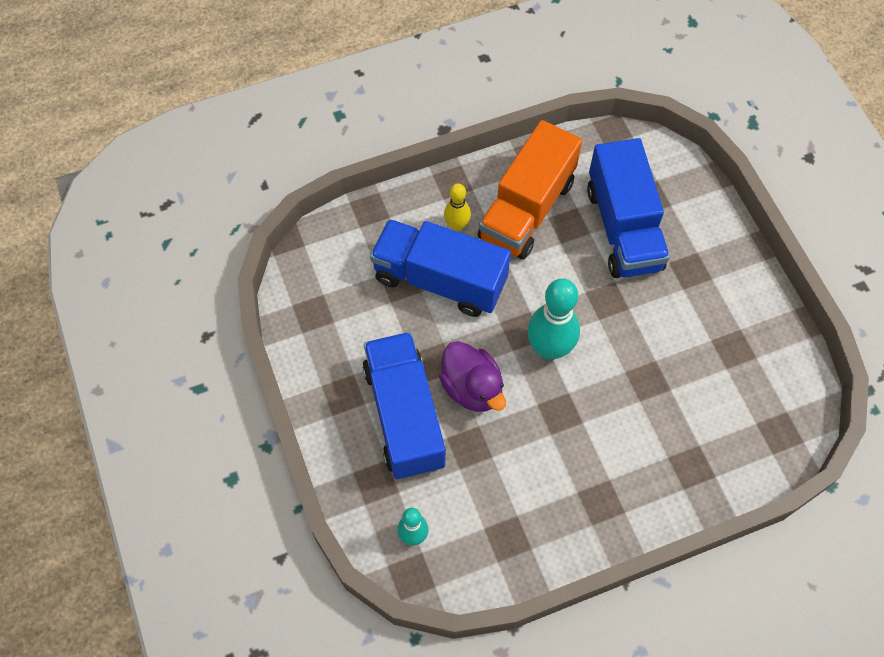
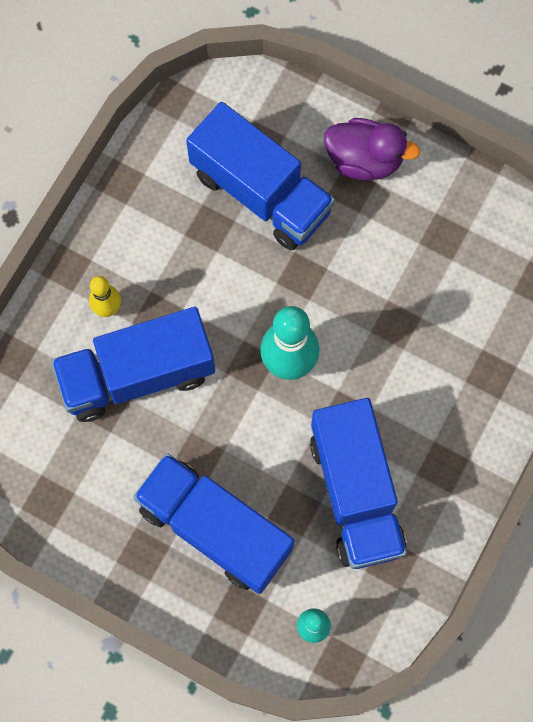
camera: 40 degrees left, 10 degrees up
(472, 388) = (252, 454): purple duck -> purple duck (364, 160)
(522, 470) = (356, 493): none -> blue truck
(527, 209) = (159, 241): orange truck -> none

